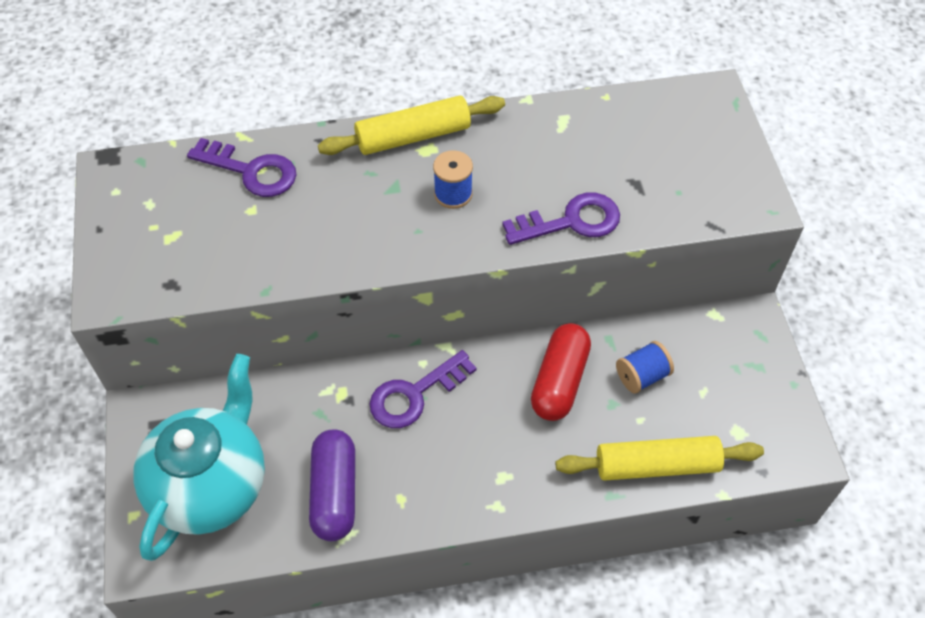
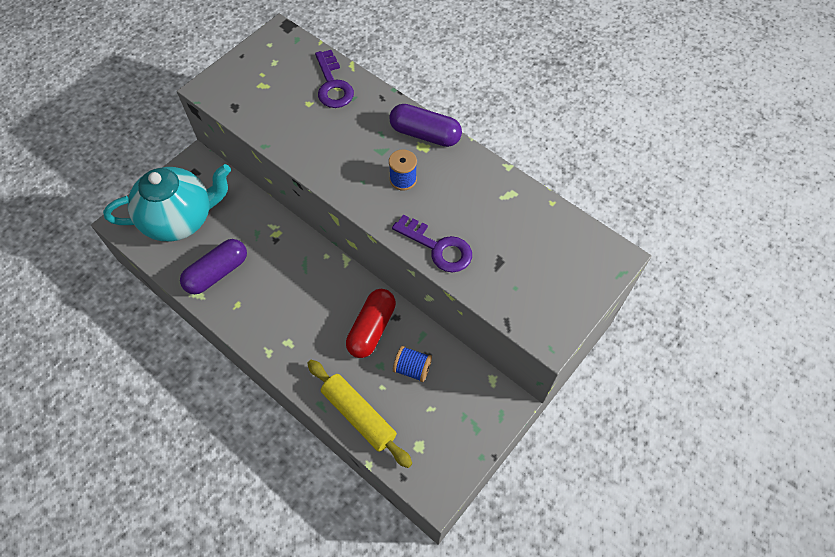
camera: 50 degrees right, 5 degrees up
(413, 136) = (425, 134): yellow rolling pin -> purple capsule
(414, 395) = (303, 266): purple key -> none
(559, 381) = (371, 328): red capsule -> red capsule turned 45 degrees counterclockwise

